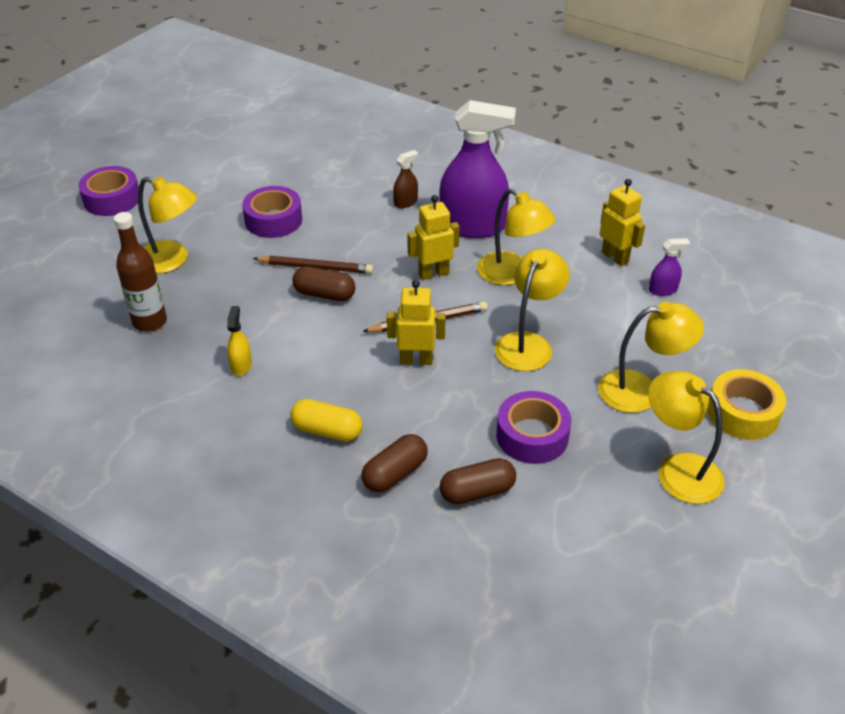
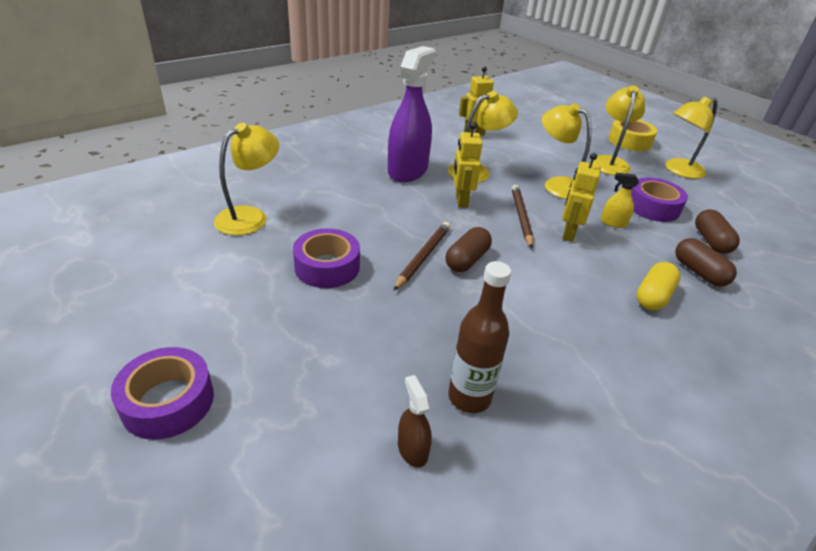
camera: 75 degrees left, 5 degrees down
(172, 260) = (355, 358): yellow lamp -> yellow lamp (250, 216)
(241, 365) = (561, 333): yellow spray bottle -> yellow spray bottle (613, 223)
(405, 202) = (353, 190): brown spray bottle -> brown spray bottle (412, 449)
(663, 290) = (514, 130): purple spray bottle -> none

